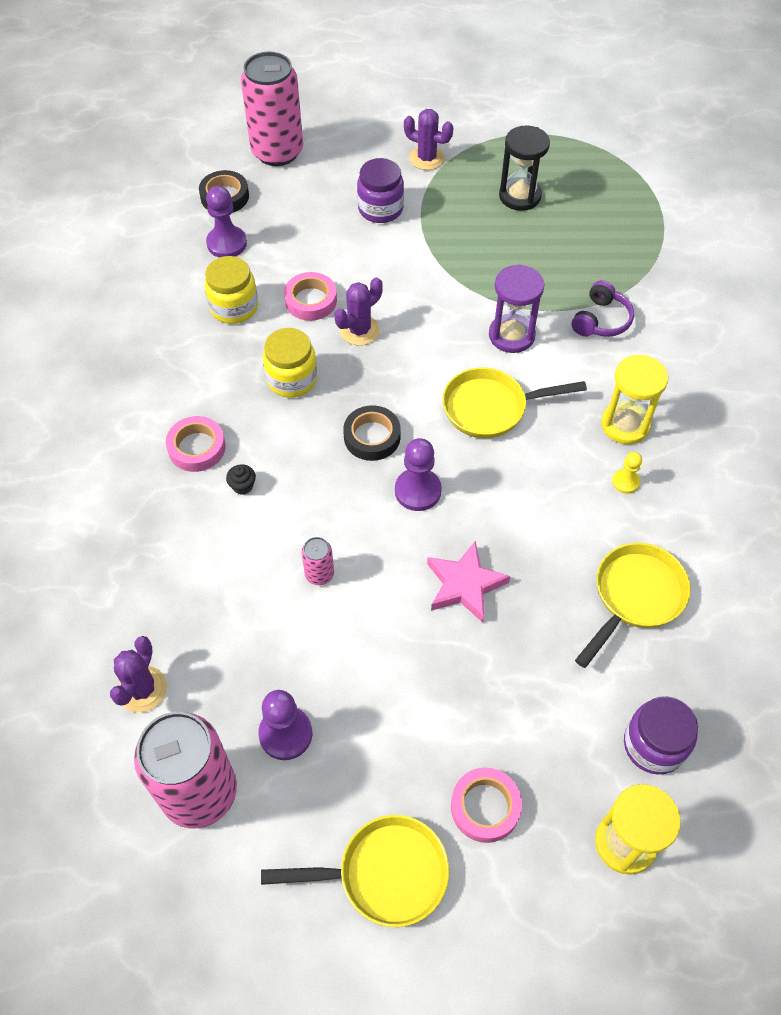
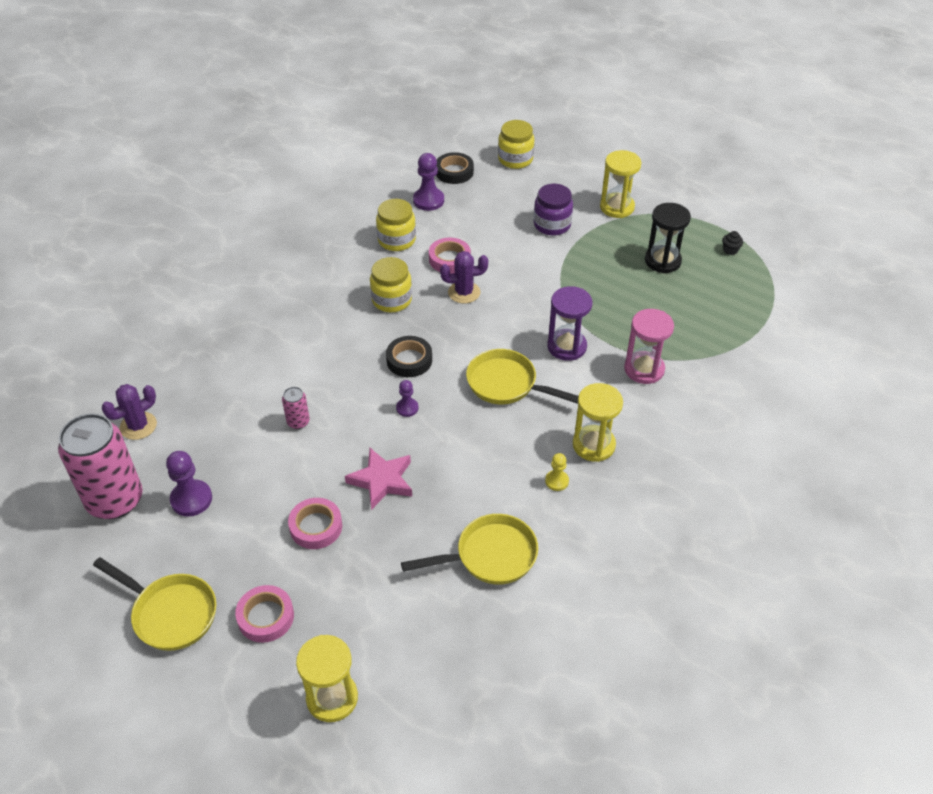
camera: 35 degrees right, 10 degrees down
(197, 448) = (296, 310): pink tape -> pink tape (316, 527)
(243, 486) = (302, 346): black cupcake -> black cupcake (730, 250)
(277, 152) = (515, 159): pink can -> yellow jar
(417, 491) = (407, 408): purple pawn -> purple pawn, size x0.59
(427, 158) = (617, 207): purple cactus -> yellow hourglass
(601, 320) = (644, 369): purple headphones -> pink hourglass
(654, 745) = (410, 653): purple jar -> none

